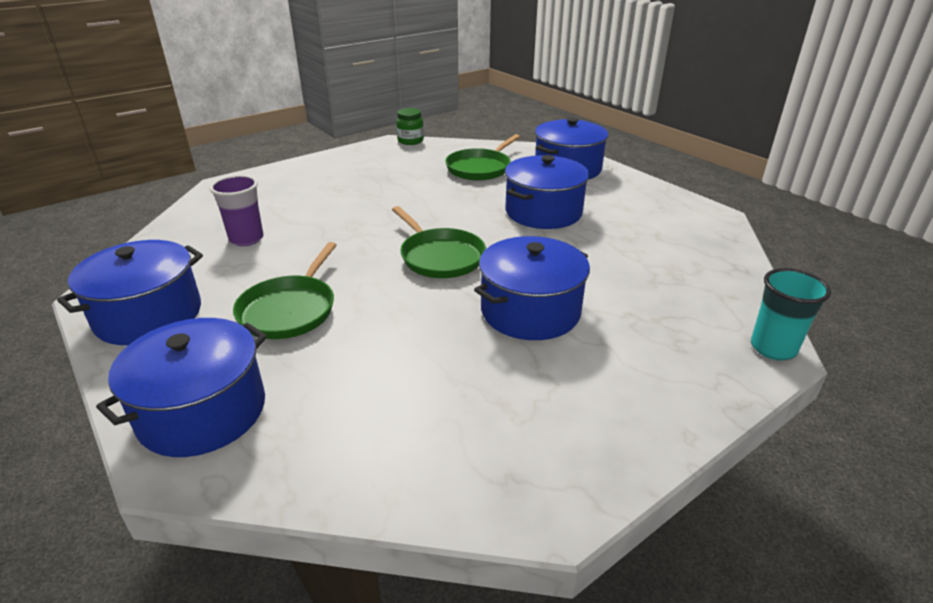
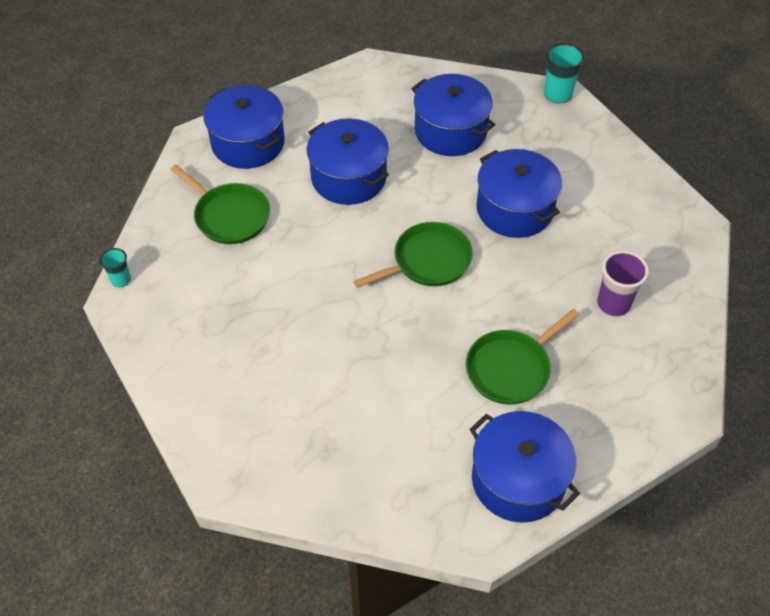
camera: 85 degrees left, 20 degrees up
(202, 412) = (637, 406): blue pot -> blue pot (450, 131)
(246, 239) = (377, 426): purple cup -> purple cup (613, 304)
(290, 310) = (511, 368): green pan -> green pan turned 120 degrees clockwise
(410, 141) = (121, 280): green jar -> turquoise cup

